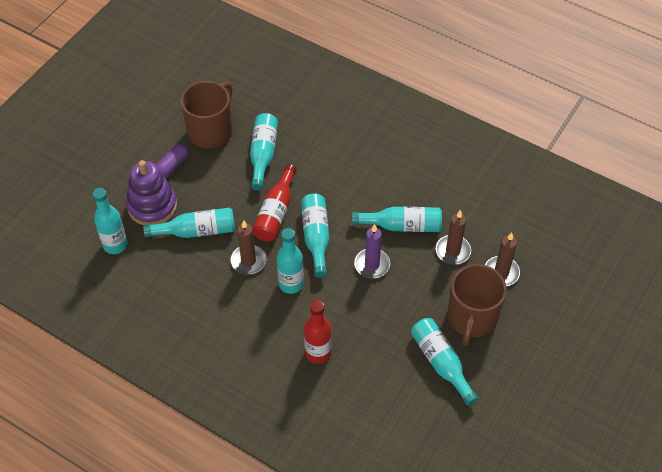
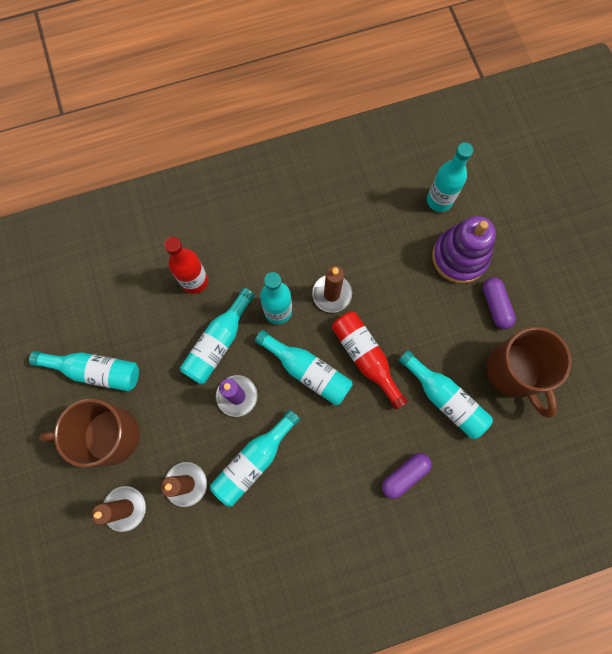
camera: 130 degrees right, 20 degrees up
(196, 231) = (400, 274): turquoise bottle -> turquoise bottle (218, 343)
(331, 145) = (404, 475): none -> purple capsule
(471, 318) = (109, 436): brown mug -> brown mug turned 60 degrees counterclockwise

